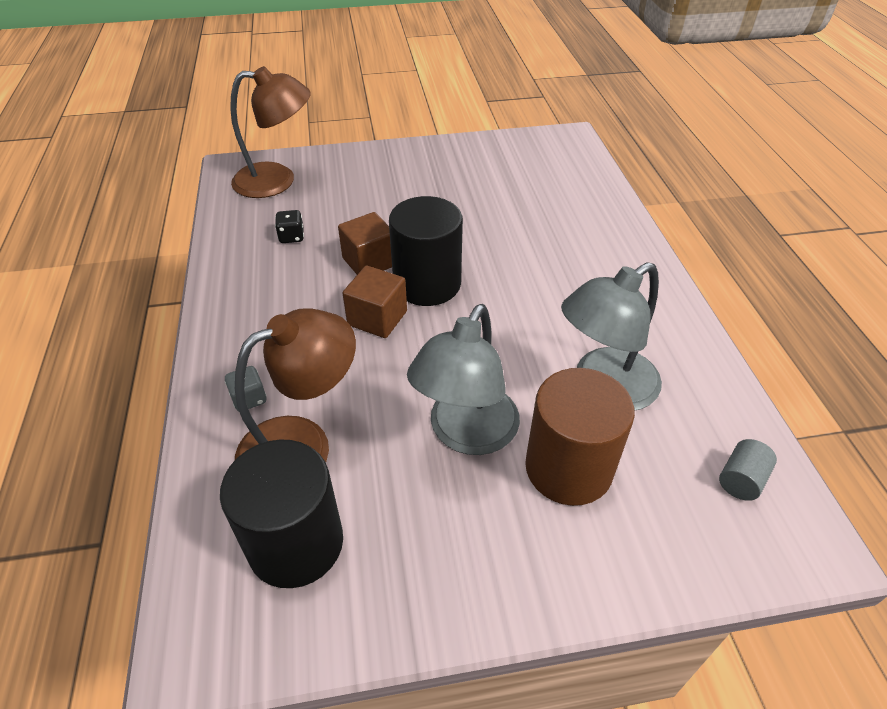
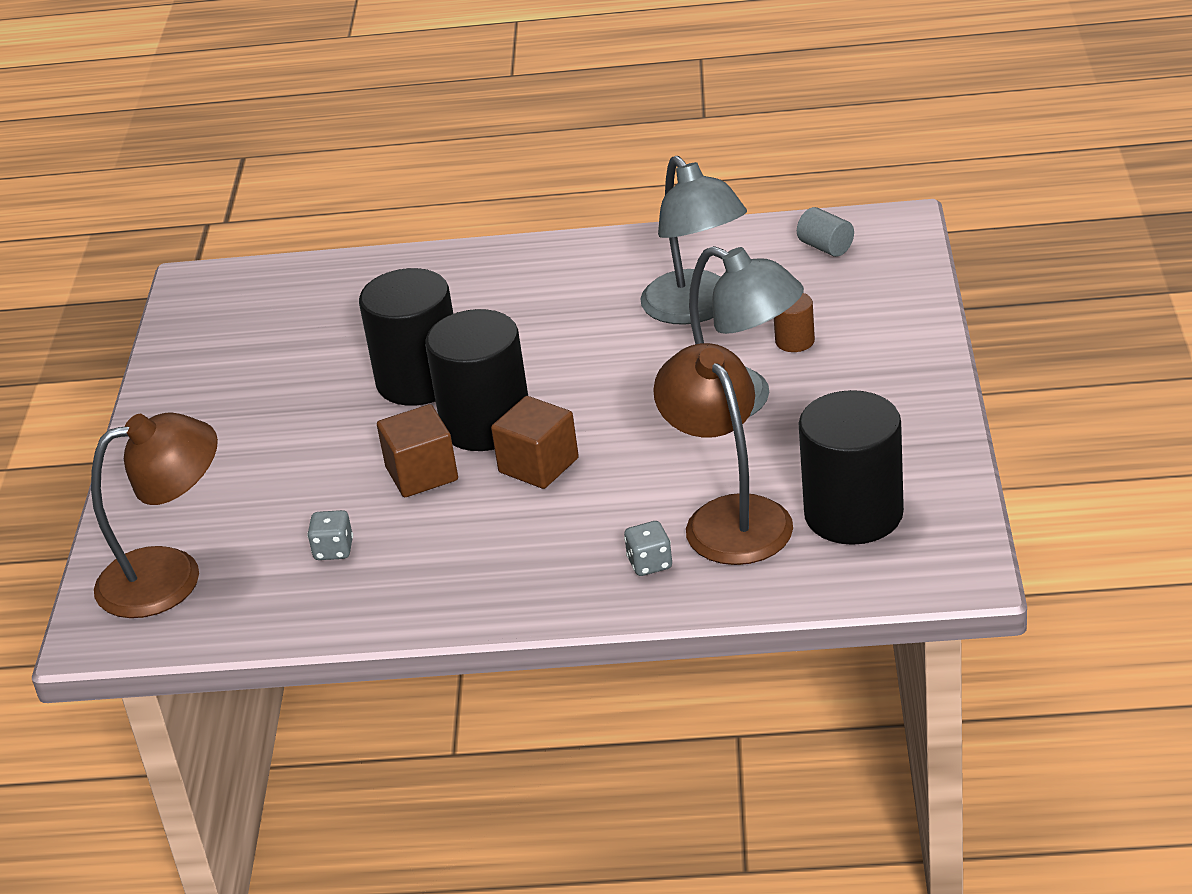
camera: 75 degrees left, 10 degrees down
(277, 181) = (171, 576): brown lamp -> brown lamp turned 60 degrees clockwise
(291, 237) = (333, 550): black dice -> grey dice
(477, 244) = (420, 380): none -> black cylinder
(568, 468) = (795, 341): brown cylinder -> brown cylinder, size x0.44

